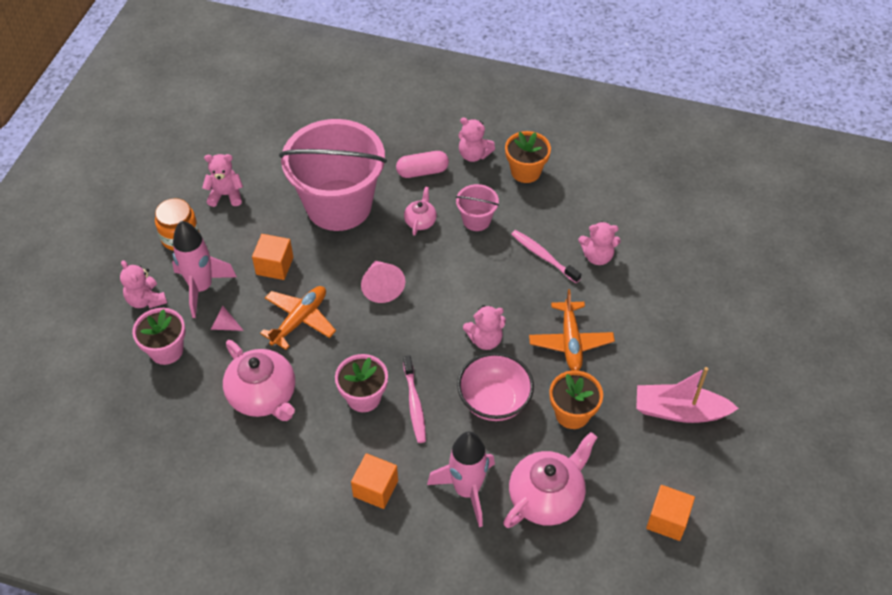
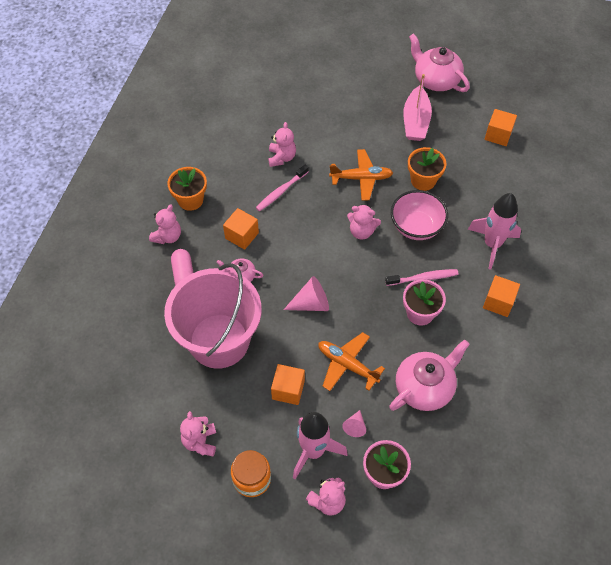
camera: 90 degrees left, 5 degrees up
(476, 220) = (242, 235): pink bucket -> orange cube
(485, 339) = (361, 231): pink teddy bear -> pink teddy bear turned 120 degrees clockwise
(547, 497) = (490, 198): pink teapot -> pink teapot (435, 80)

